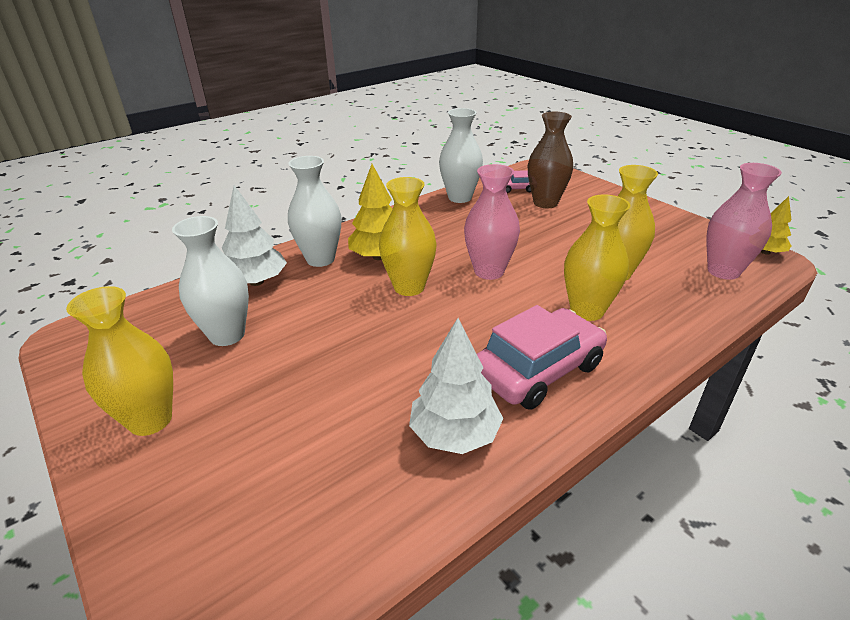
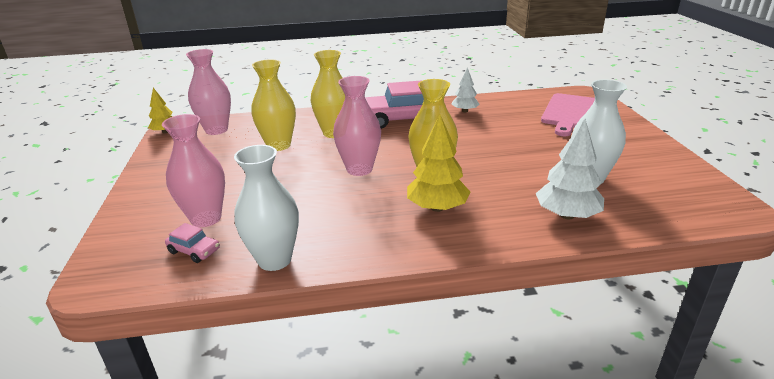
camera: 150 degrees left, 5 degrees down
(150, 420) = (630, 147): yellow vase -> none
(242, 506) = (570, 113): none -> pink cutting board
(320, 259) = (496, 221): white vase -> none
(455, 434) = (465, 111): white tree -> white tree, size x0.62
(545, 203) = (206, 218): brown vase -> pink vase

